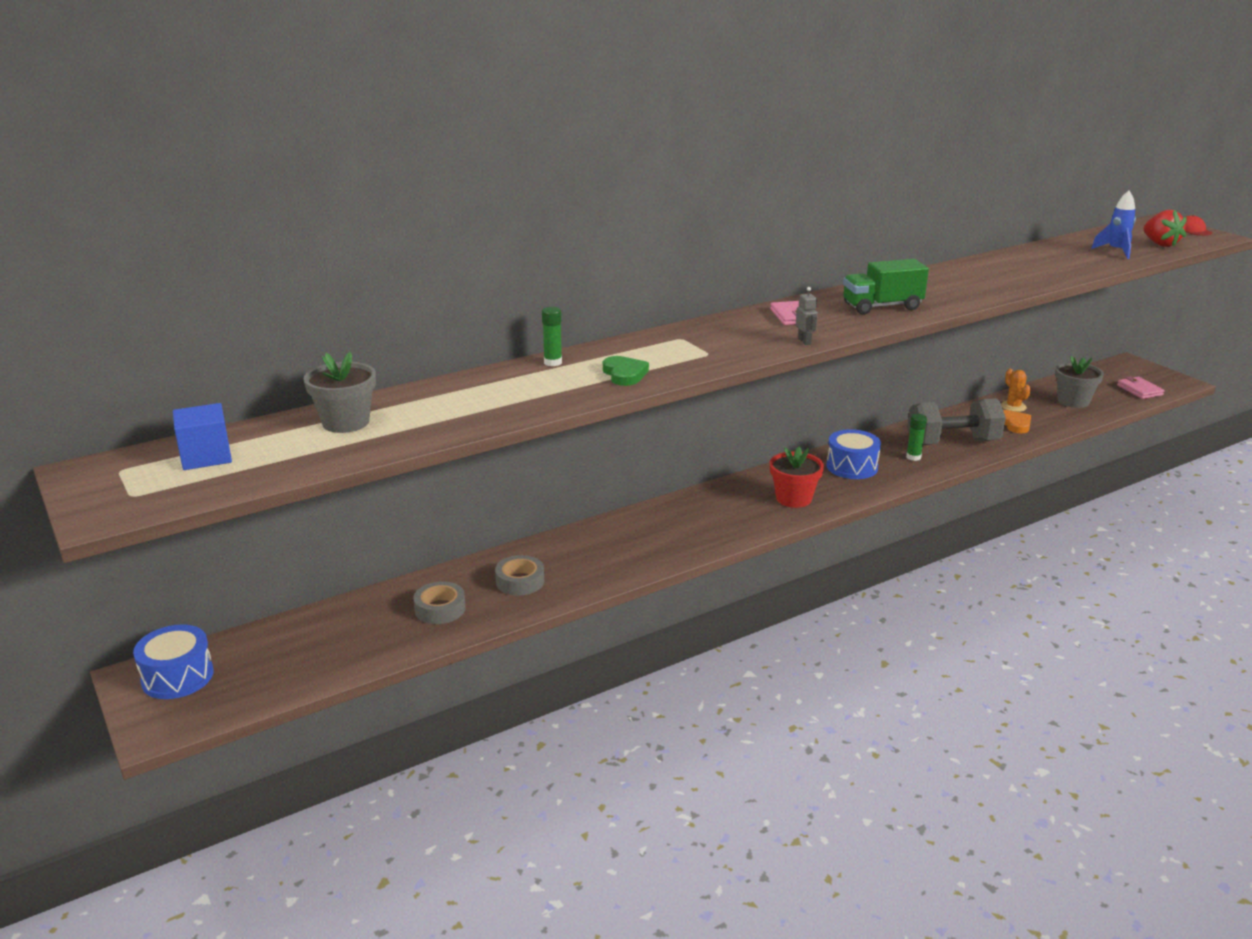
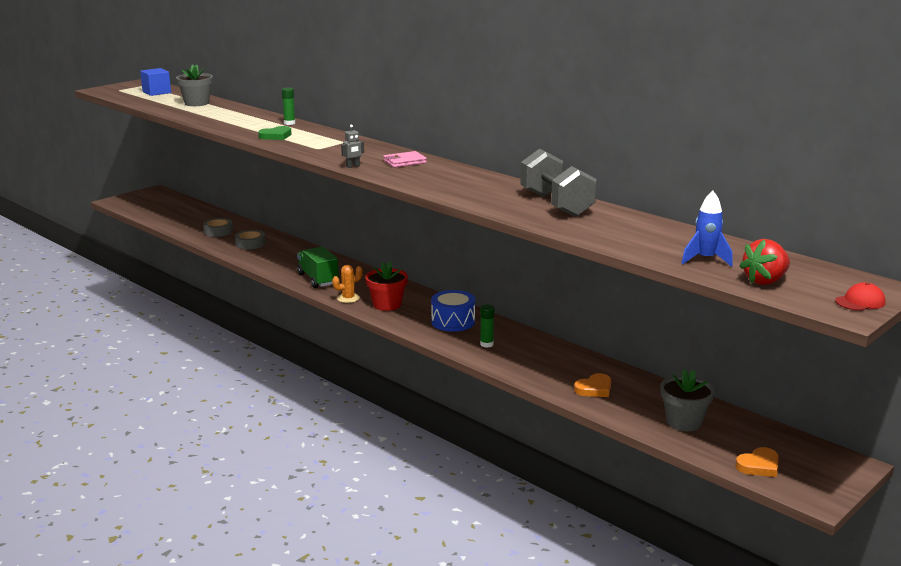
camera: 75 degrees right, 5 degrees down
(177, 677) = (154, 197): blue drum -> none
(882, 307) = (444, 182): green truck -> green truck (318, 279)
(952, 443) = (528, 360): grey dumbbell -> grey dumbbell (556, 204)
(1013, 406) = (639, 389): orange cactus -> orange cactus (348, 298)
(1139, 390) = (759, 466): pink wallet -> orange heart

